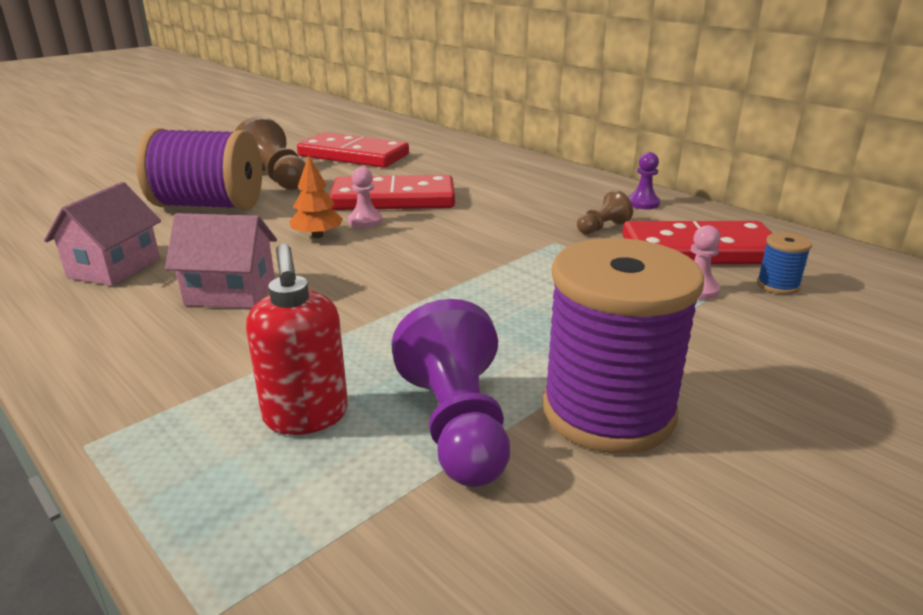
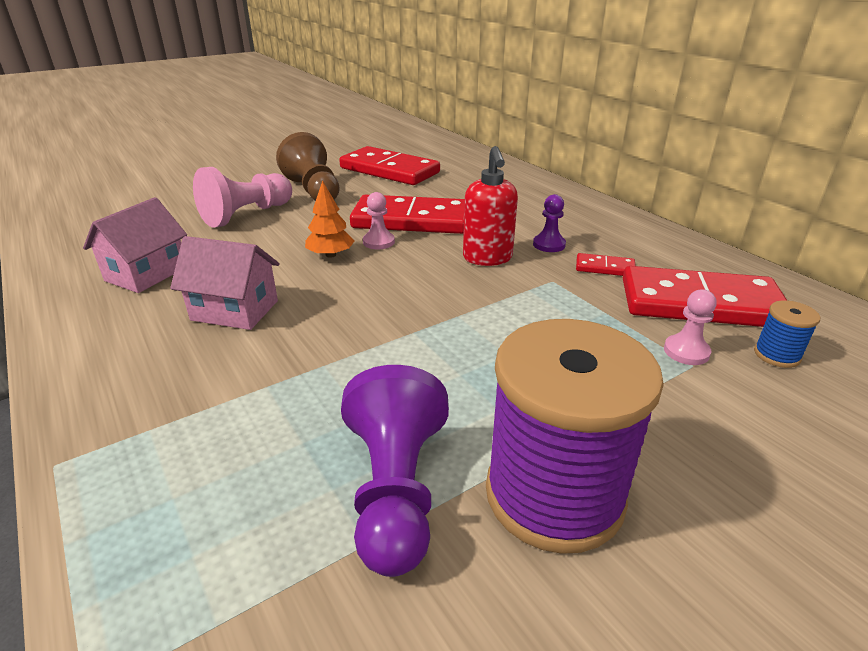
camera: 10 degrees right, 5 degrees up
(208, 205) = (247, 215): purple spool -> pink pawn
(306, 417) = (256, 460): red soap dispenser -> red soap dispenser (487, 258)
(602, 227) = (605, 268): brown pawn -> red domino
(643, 203) = (653, 242): purple pawn -> purple pawn (549, 245)

